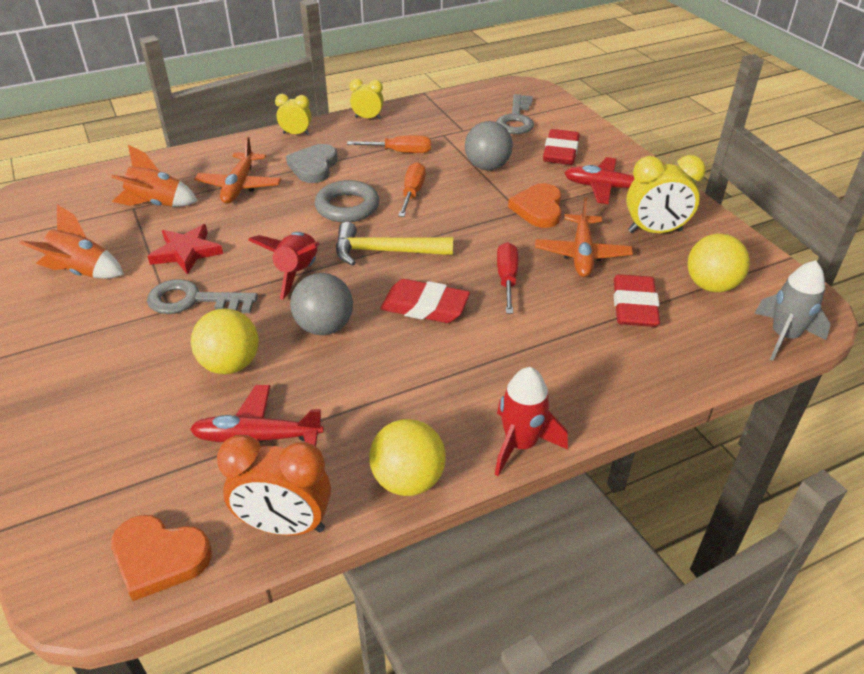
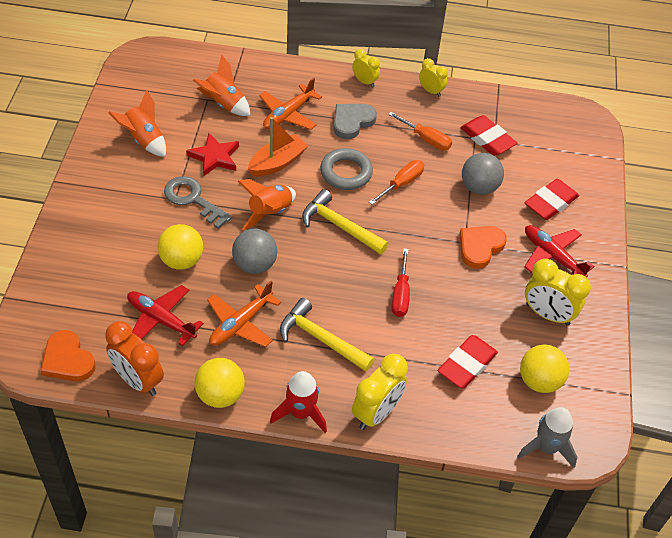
camera: 30 degrees right, 10 degrees up
(265, 228) = (277, 162): none -> orange boat
(297, 273) = (270, 212): red rocket -> orange rocket
(425, 307) = (328, 285): red eraser -> red eraser (487, 139)
(468, 359) = (321, 339): none -> yellow hammer
(507, 279) = (400, 294): red screwdriver -> red screwdriver turned 150 degrees clockwise
(516, 119) = (547, 150): grey key -> none
(582, 254) = (473, 303): orange plane -> orange plane (240, 324)
(599, 397) = (376, 413): none -> yellow clock

